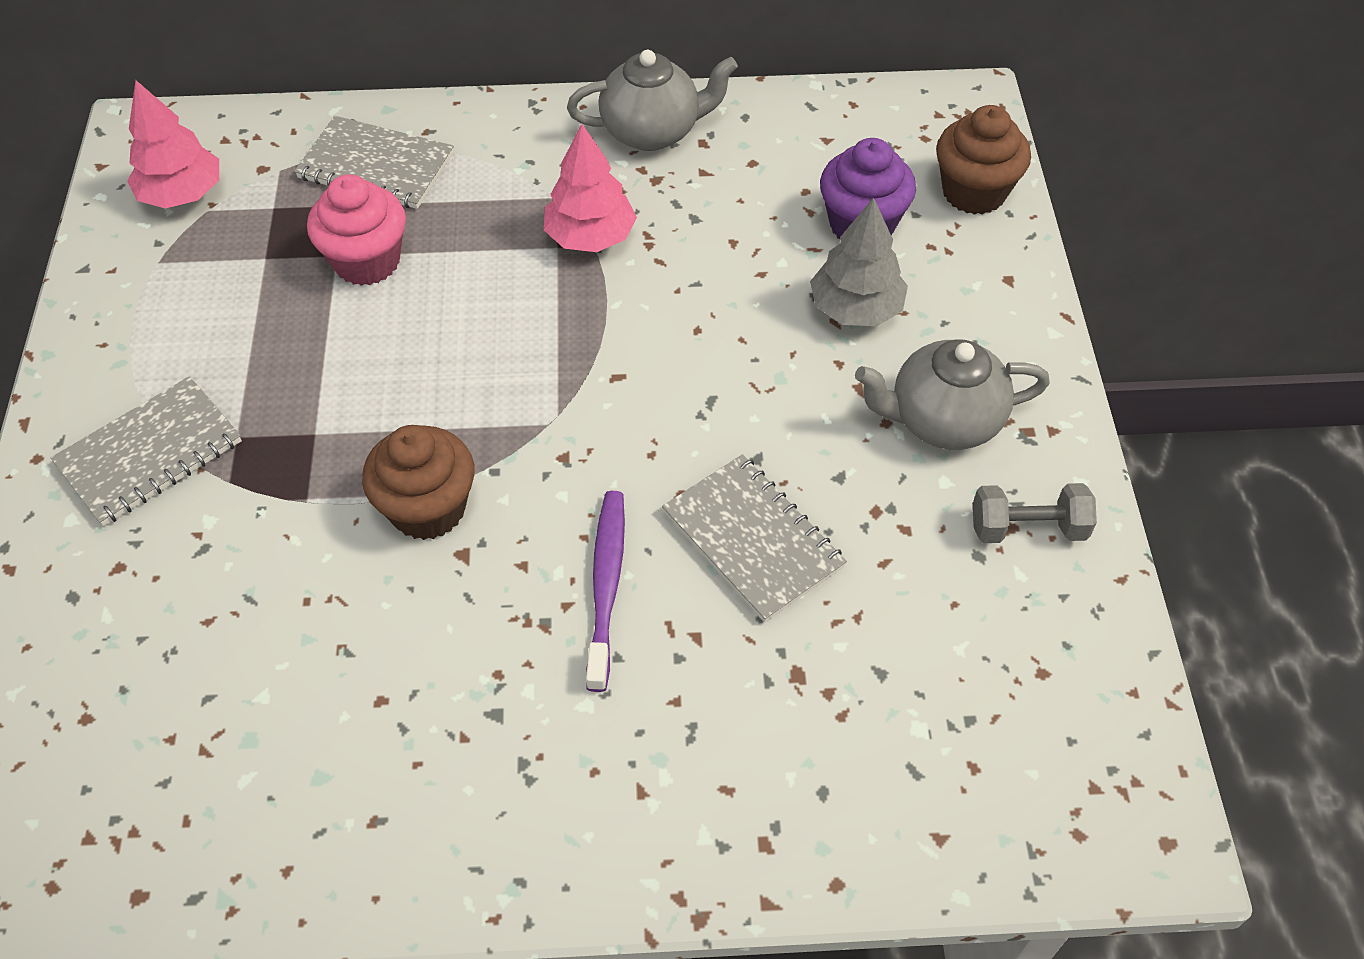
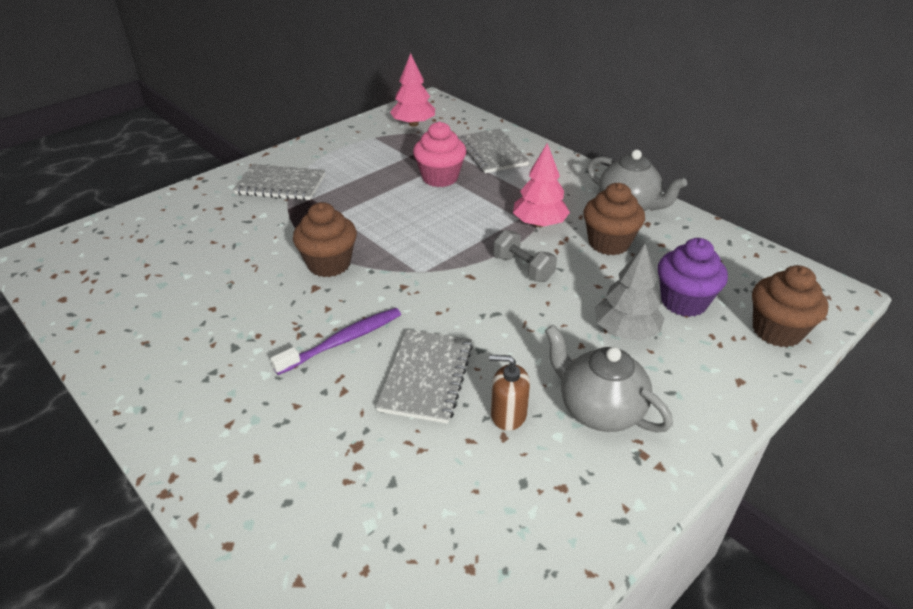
camera: 50 degrees right, 15 degrees down
(700, 205) = (609, 243): none -> brown cupcake
(879, 503) = (508, 414): none -> brown soap dispenser
(1027, 528) = (570, 496): grey dumbbell -> grey dumbbell (523, 268)

